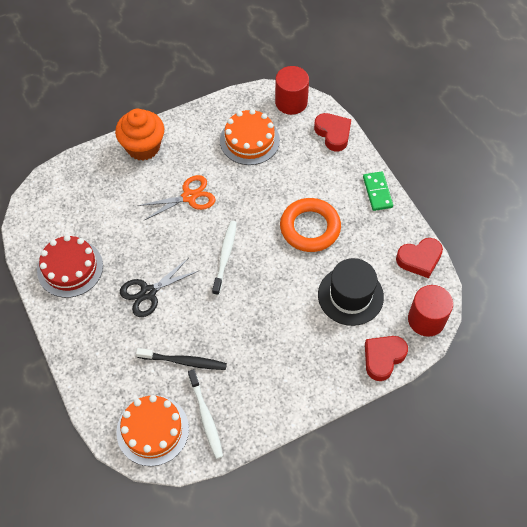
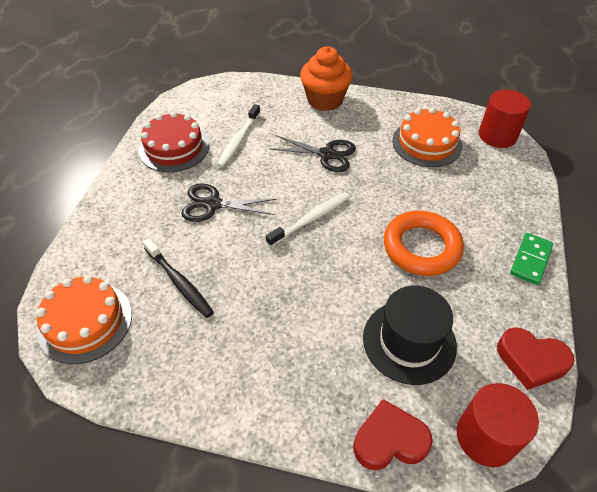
camera: 40 degrees right, 10 degrees down
(189, 197) = (327, 154): orange scissors -> black scissors
(206, 417) = (142, 349): white toothbrush -> white toothbrush (238, 140)
(333, 134) = (521, 182): red heart -> none

